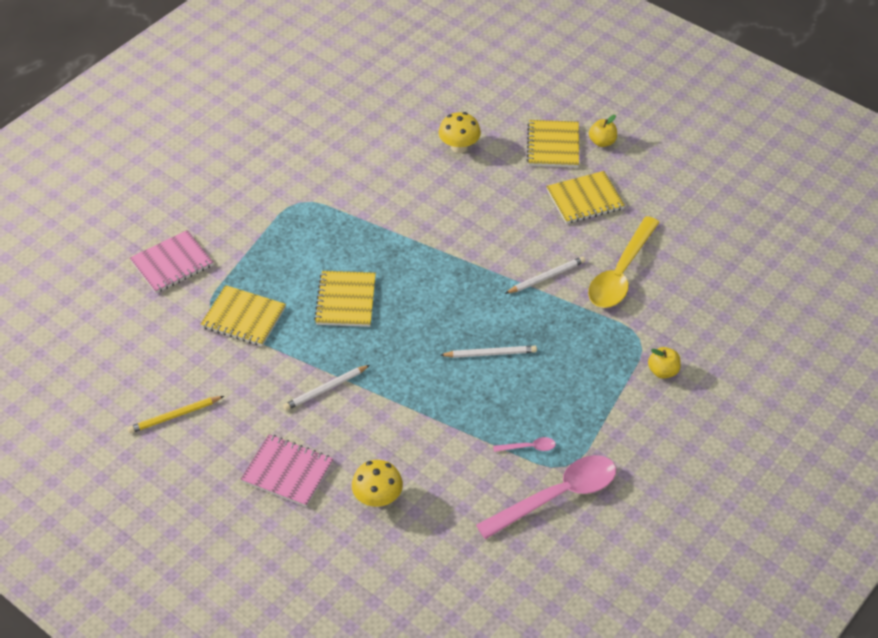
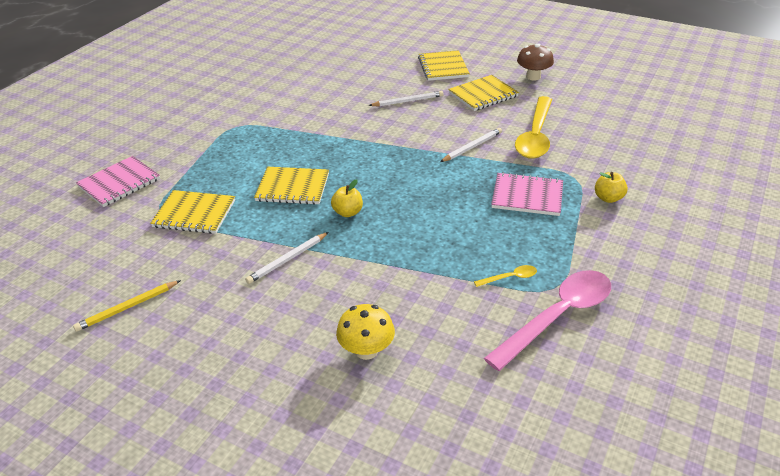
camera: 10 degrees left, 10 degrees down
(287, 472) = (260, 341): pink notebook -> pink notebook (527, 196)
(346, 300) = (293, 187): yellow notebook -> yellow notebook turned 75 degrees counterclockwise
(459, 147) = (366, 77): yellow mushroom -> none
(490, 354) = (442, 208): white pencil -> white pencil (407, 101)
(529, 447) = (510, 278): pink spoon -> yellow spoon
(602, 142) = (481, 61): yellow apple -> yellow apple (348, 212)
(653, 179) = (533, 77): none -> brown mushroom

